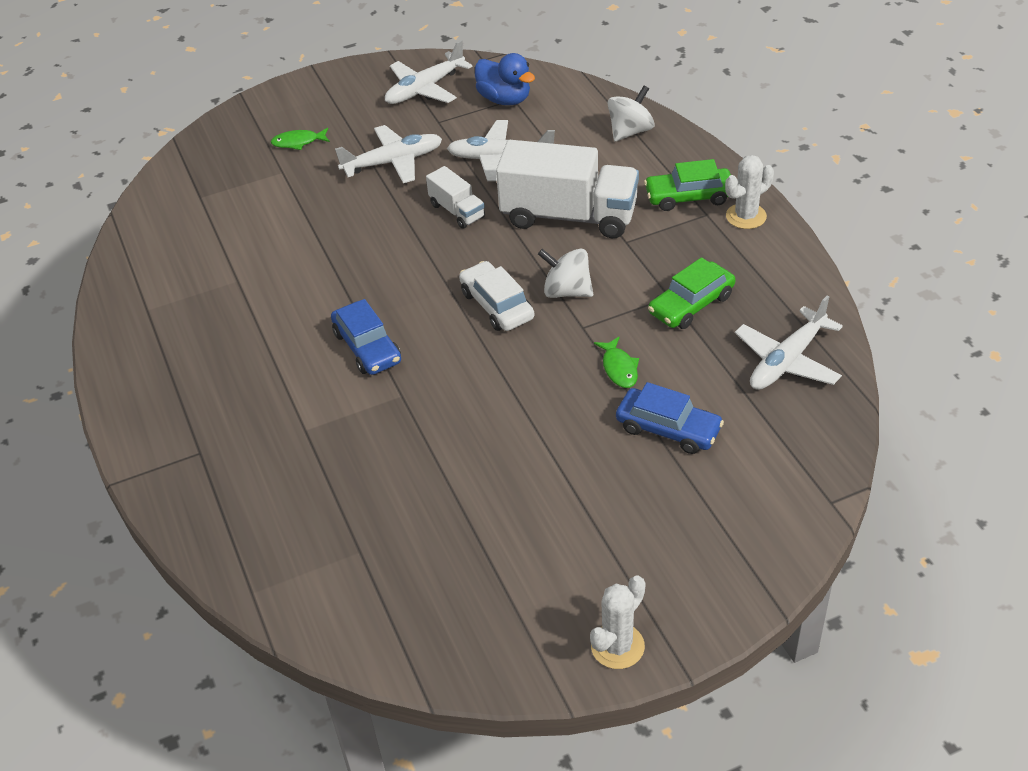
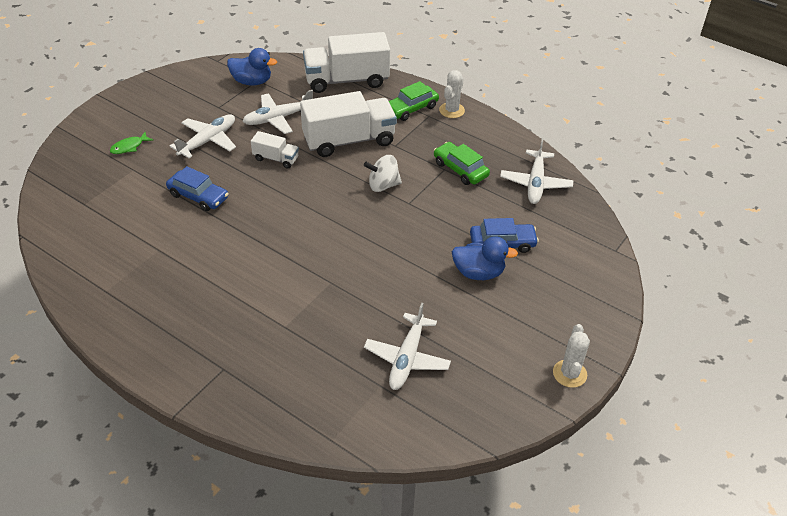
camera: 35 degrees left, 0 degrees up
(367, 347) = (284, 261): blue car -> blue car (198, 196)
(425, 89) = (192, 89): white plane -> white plane (407, 358)
(497, 305) = (347, 207): white car -> none
(602, 457) = (478, 273): none -> blue duck
(619, 368) = (448, 219): green fish -> none
(630, 131) = (346, 80): white spinning top -> white truck
(691, 304) = (460, 169): green car -> green car turned 120 degrees clockwise

